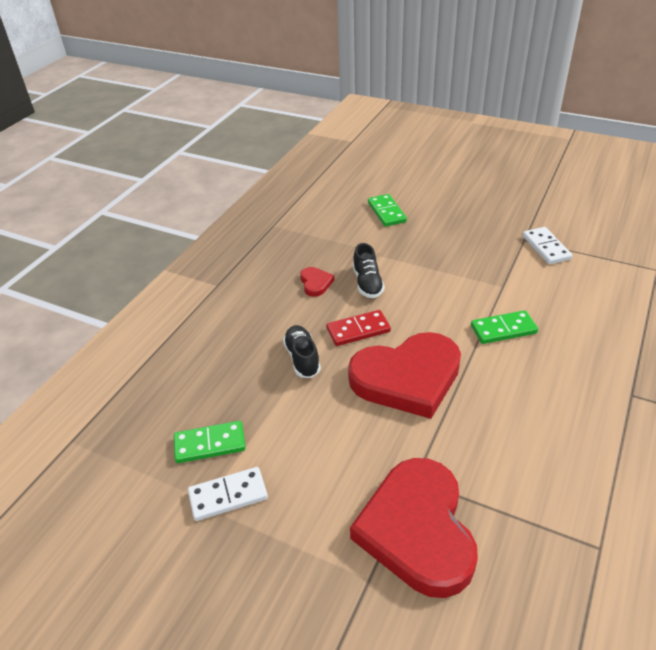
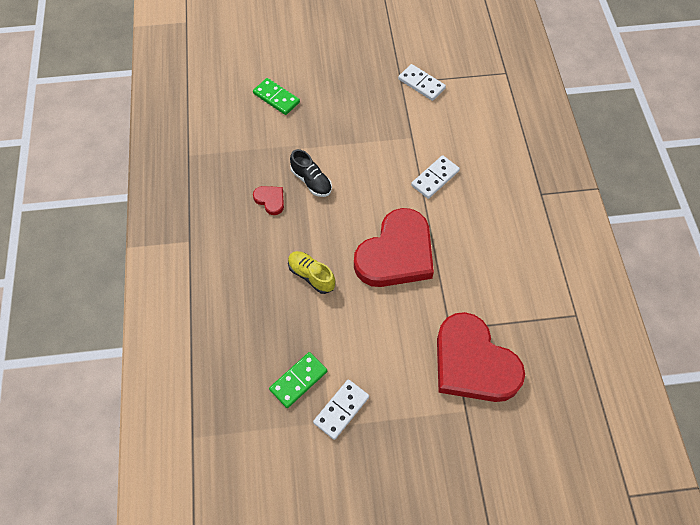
camera: 35 degrees left, 20 degrees up
(302, 358) = (311, 275): black shoe -> yellow shoe
(358, 330) = (334, 229): red domino -> none
(503, 329) = (435, 178): green domino -> white domino

